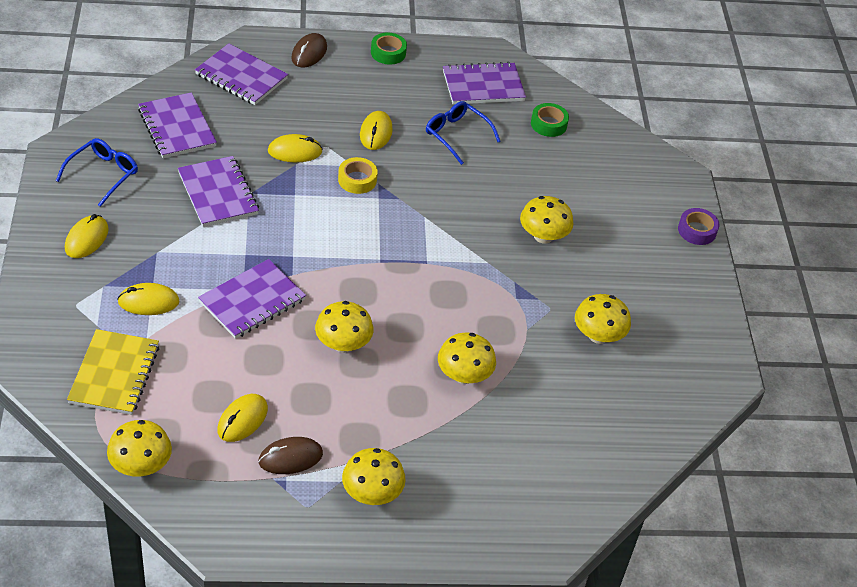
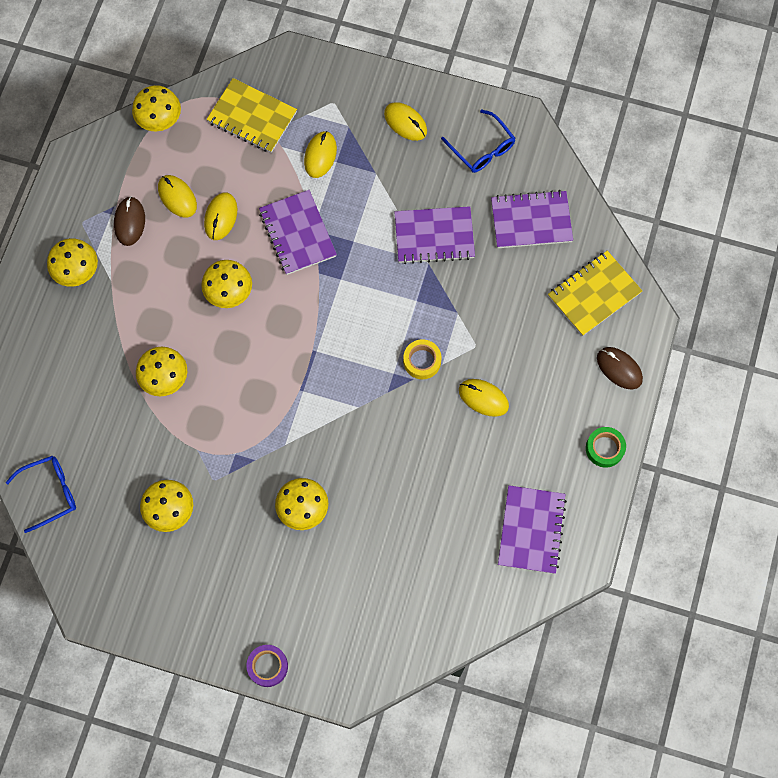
camera: 115 degrees right, 25 degrees up
(241, 77) = (594, 294): purple notebook -> yellow notebook
(295, 151) = (474, 316): yellow mouse -> yellow mouse (220, 217)
(457, 135) = (461, 476): blue glasses -> blue glasses (49, 493)
(548, 124) = (457, 577): green tape -> none

